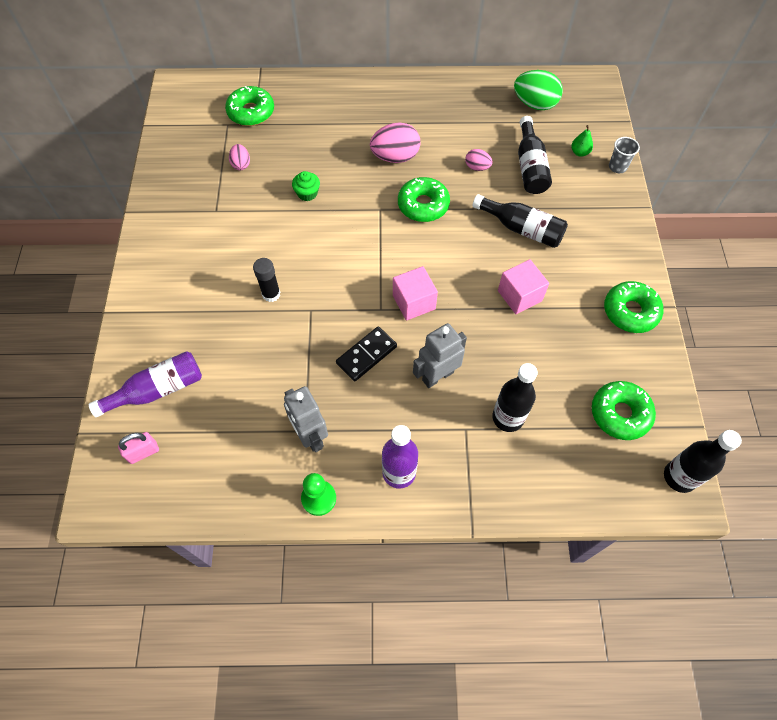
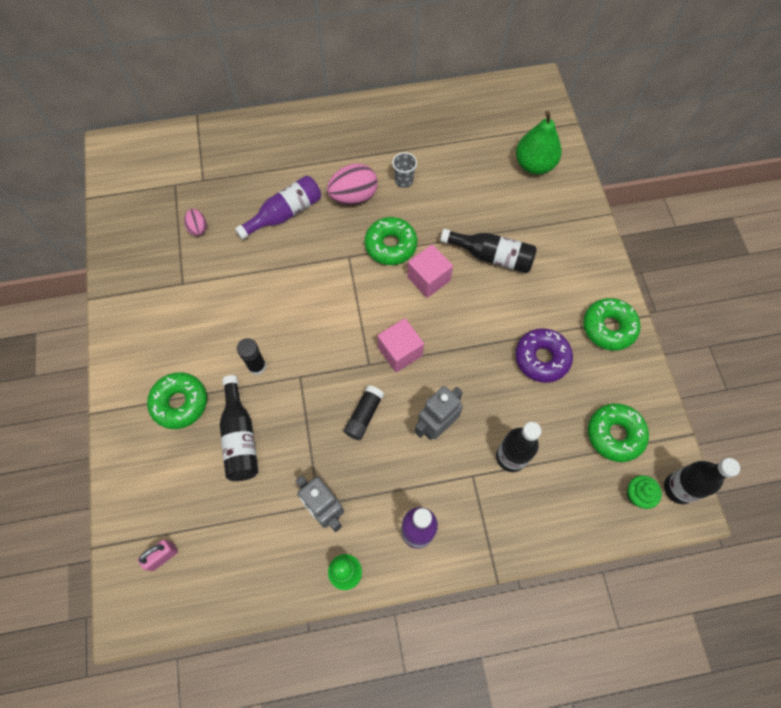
camera: 10 degrees left, 5 degrees up
(157, 390) = (163, 488): purple bottle -> purple bottle (285, 214)
(251, 112) = (196, 167): green donut -> green donut (180, 403)
(307, 193) = (272, 250): green cupcake -> green cupcake (638, 494)
(366, 355) = (364, 415): black domino -> black glue stick
(477, 167) = (437, 196): pink egg -> none
(519, 296) = (501, 328): pink cube -> pink cube (428, 279)
(530, 166) = (488, 187): black bottle -> black bottle (240, 437)
(534, 104) = (482, 118): green egg -> none
(556, 330) = (541, 358): none -> purple donut
(579, 152) = (534, 165): green pear -> green pear, size x2.10
(617, 167) = (573, 175): grey cup -> grey cup (404, 180)

